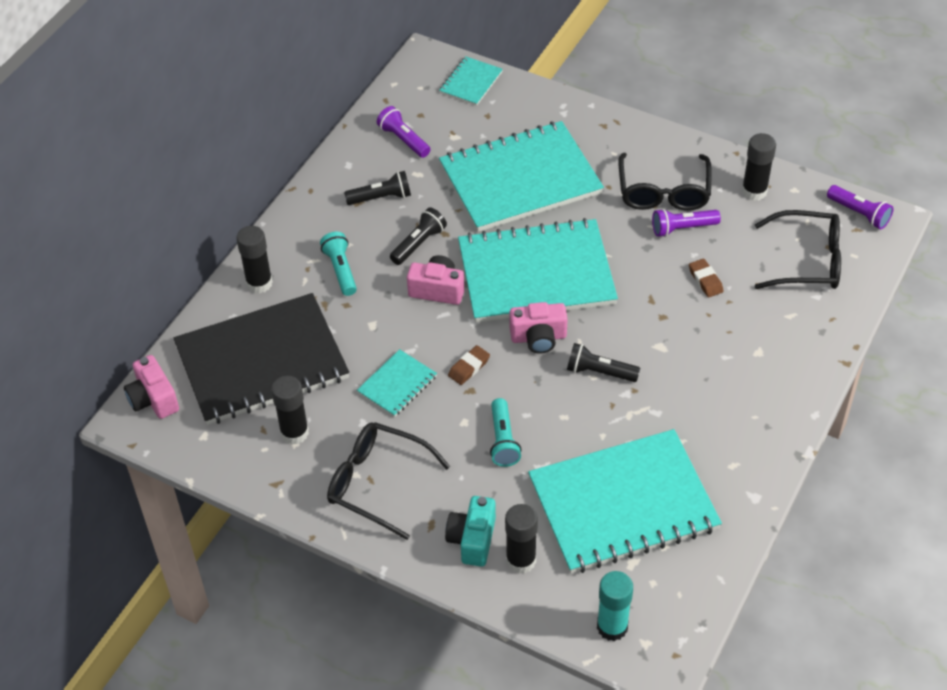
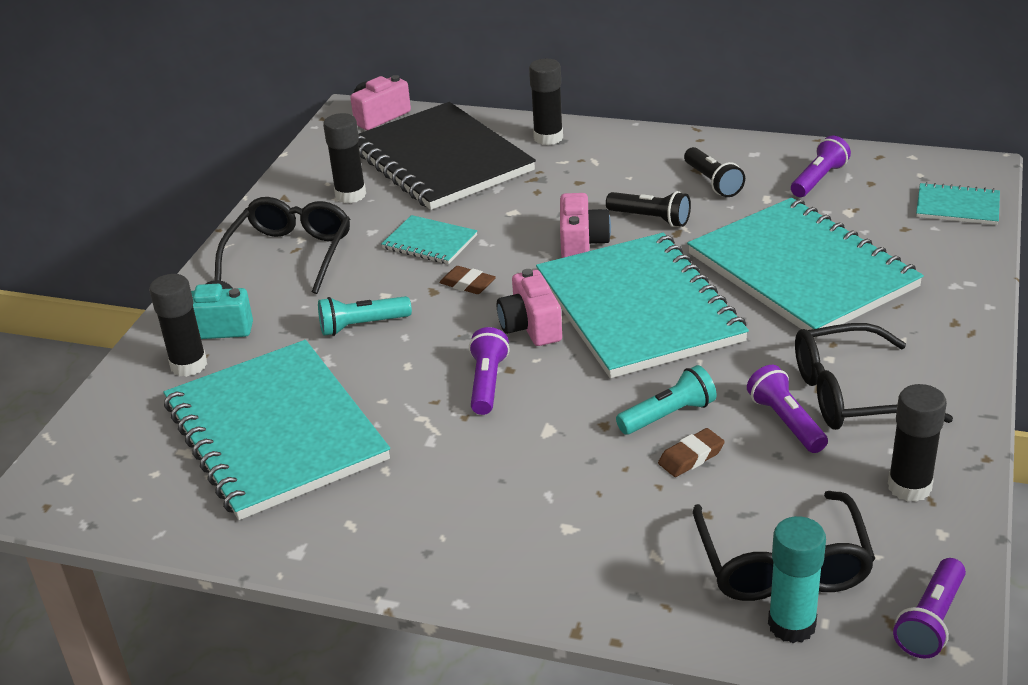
camera: 80 degrees right, 15 degrees down
(340, 270) = (587, 178): turquoise flashlight -> turquoise flashlight (668, 415)
(599, 372) = (487, 383): black flashlight -> purple flashlight
(612, 627) = (92, 448): turquoise glue stick -> turquoise glue stick (791, 625)

